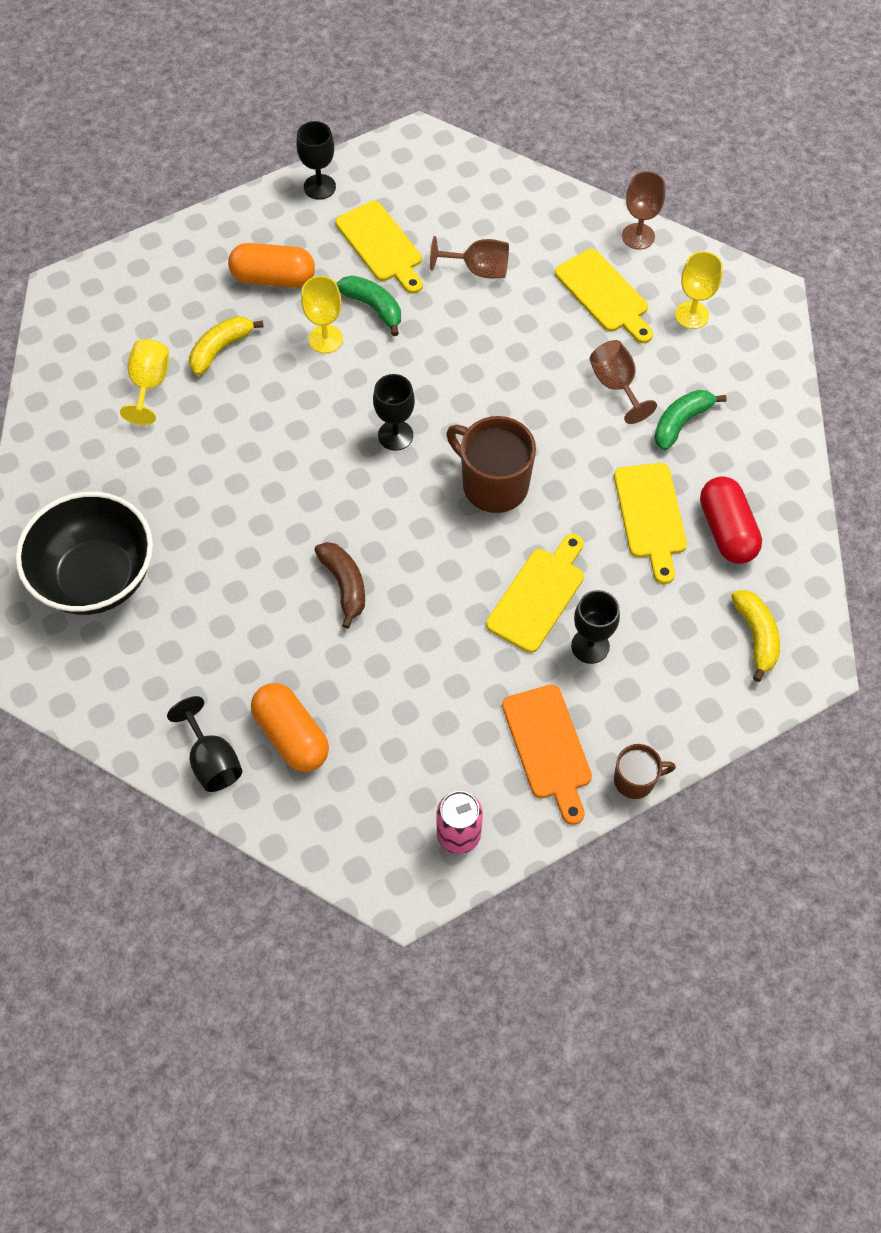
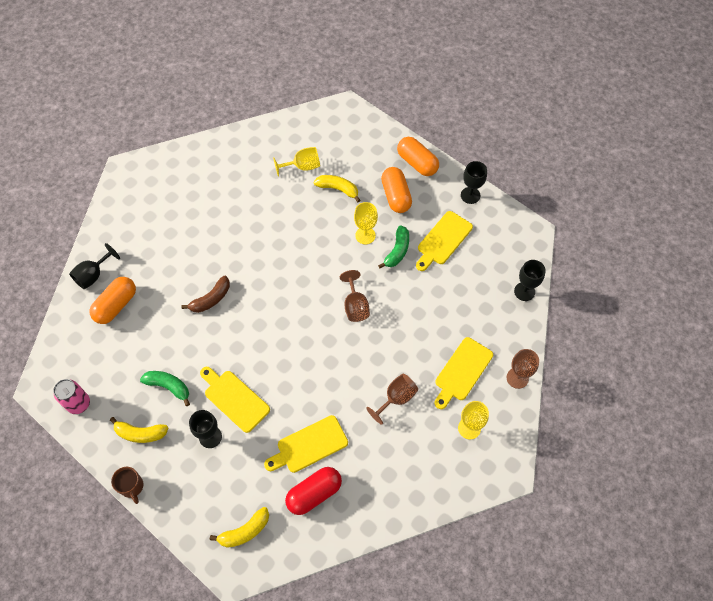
camera: 70 degrees right, 0 degrees up
(97, 577) = (181, 188): black bowl -> none
(226, 231) = (417, 163): none -> orange capsule
(395, 435) = (314, 291): black goblet -> black goblet (524, 291)
(478, 270) = (449, 296): brown goblet -> brown goblet (355, 306)
(493, 484) = (300, 352): brown mug -> none
(538, 596) = (234, 399): yellow cutting board -> yellow cutting board turned 150 degrees counterclockwise
(548, 747) = (140, 433): orange cutting board -> yellow banana
(681, 422) = (383, 444): green banana -> green banana (169, 387)

